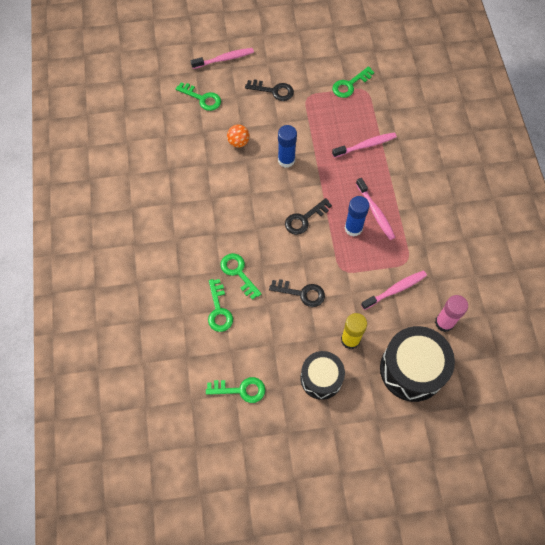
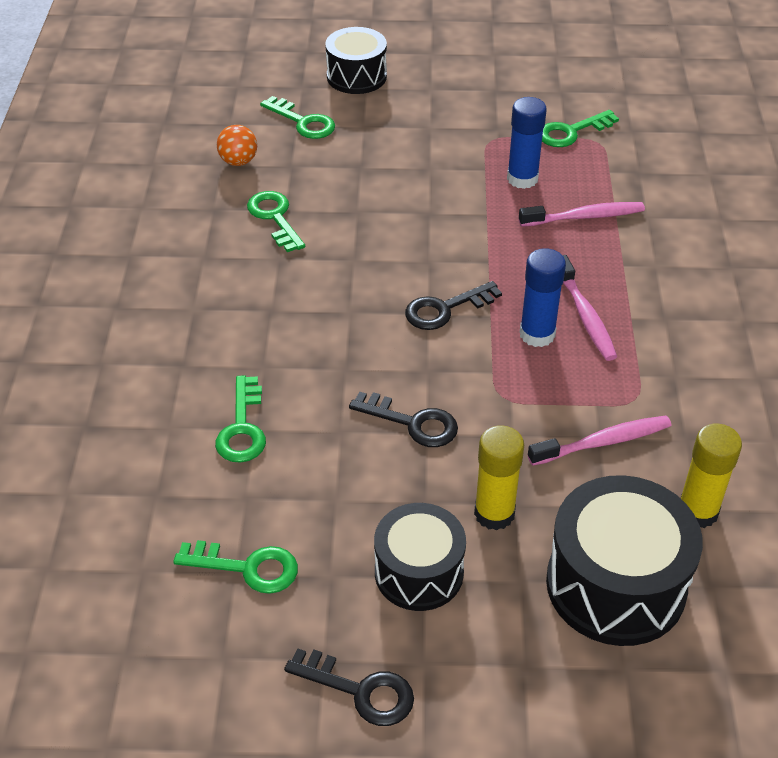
camera: 10 degrees right, 20 degrees down
(224, 59) = (356, 76): pink toothbrush -> black drum
(238, 142) = (350, 186): orange ball -> orange ball (238, 161)
(238, 273) = (297, 374): green key -> green key (274, 217)
(274, 91) = (432, 125): black key -> black key (360, 691)
(286, 160) = (431, 220): blue glue stick -> blue glue stick (522, 179)
(444, 322) = (697, 511): pink glue stick -> yellow glue stick

